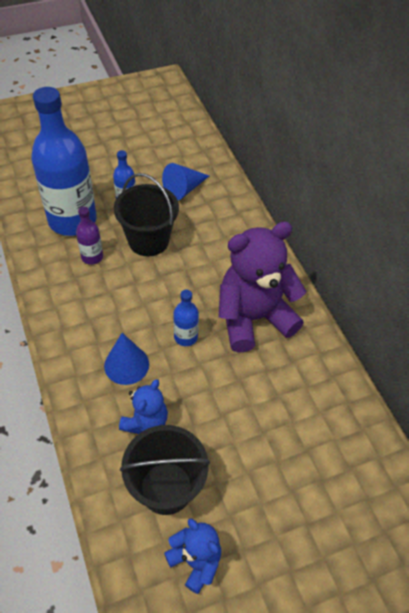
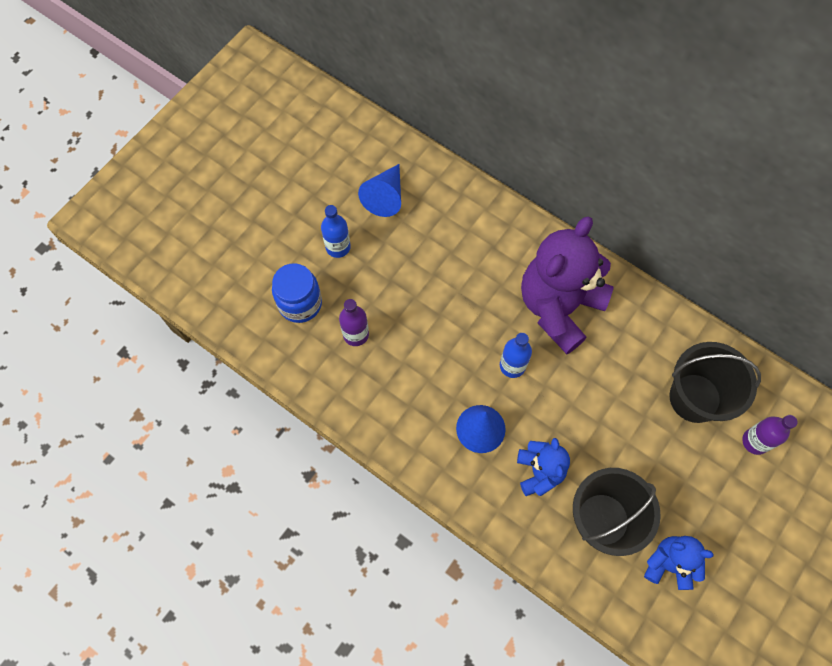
camera: 30 degrees left, 15 degrees up
(72, 220) = (300, 303): blue bottle -> blue jar
(148, 240) = (397, 281): black bucket -> black bucket (695, 398)
(347, 510) = (755, 441): none -> purple bottle

